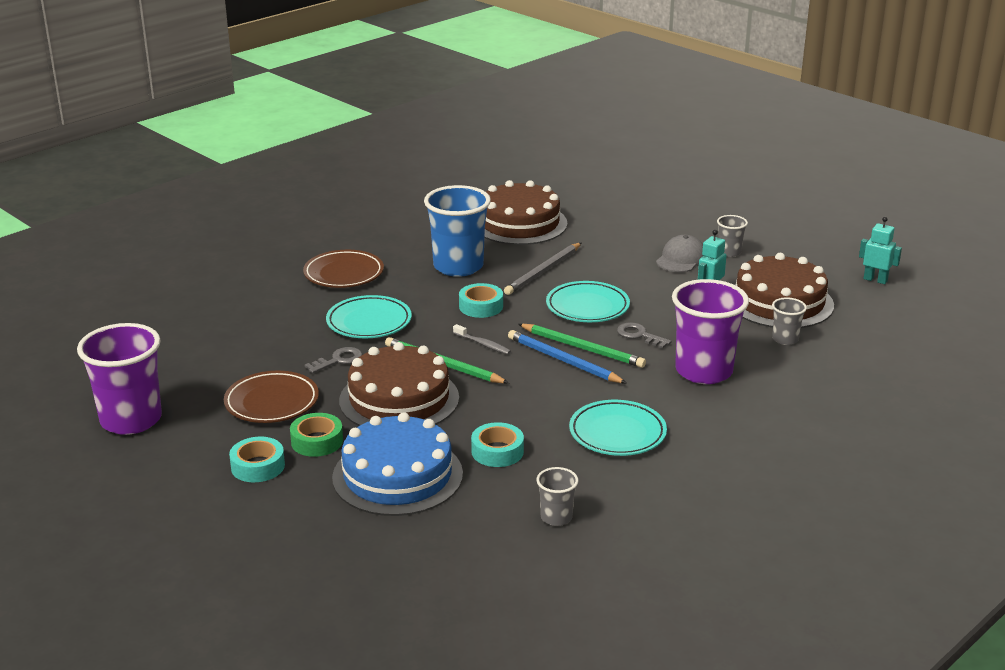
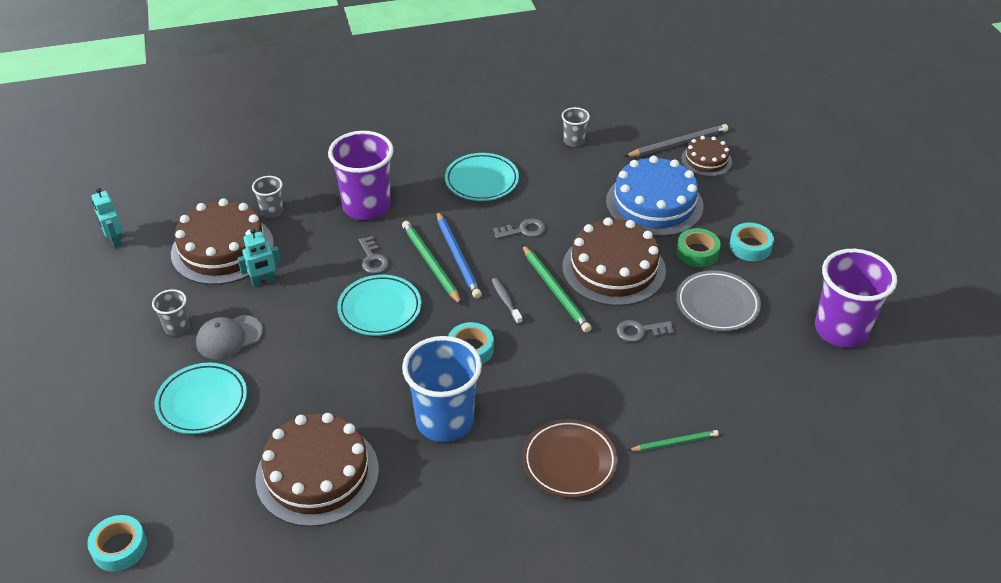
camera: 150 degrees left, 15 degrees up
(265, 304) = (674, 442): none -> green pencil
(272, 402) = (717, 304): brown plate -> grey plate
(362, 553) = (706, 160): none -> brown cake
(369, 322) = (586, 371): turquoise plate -> turquoise plate (202, 402)
(497, 451) = (574, 197): turquoise tape -> turquoise tape (119, 547)
(522, 402) = (523, 230): none -> grey key
(543, 271) = (371, 375): grey pencil -> grey pencil (678, 144)

